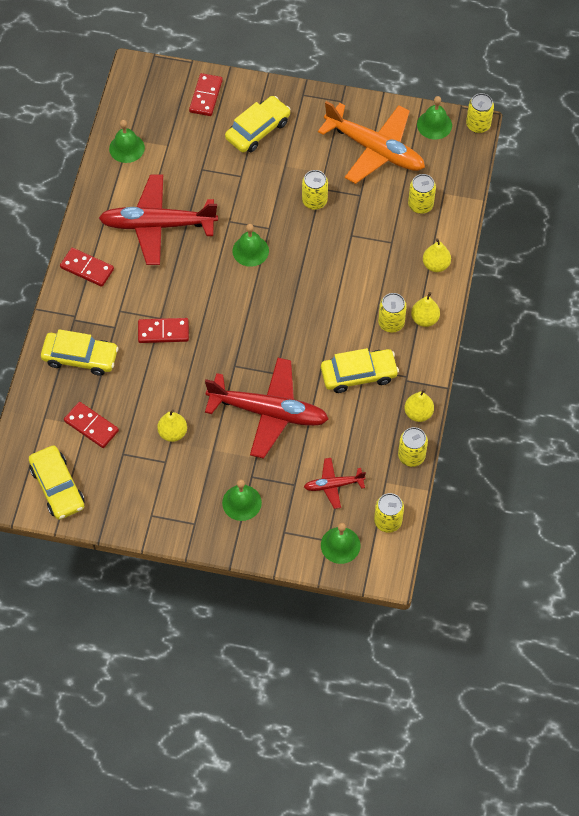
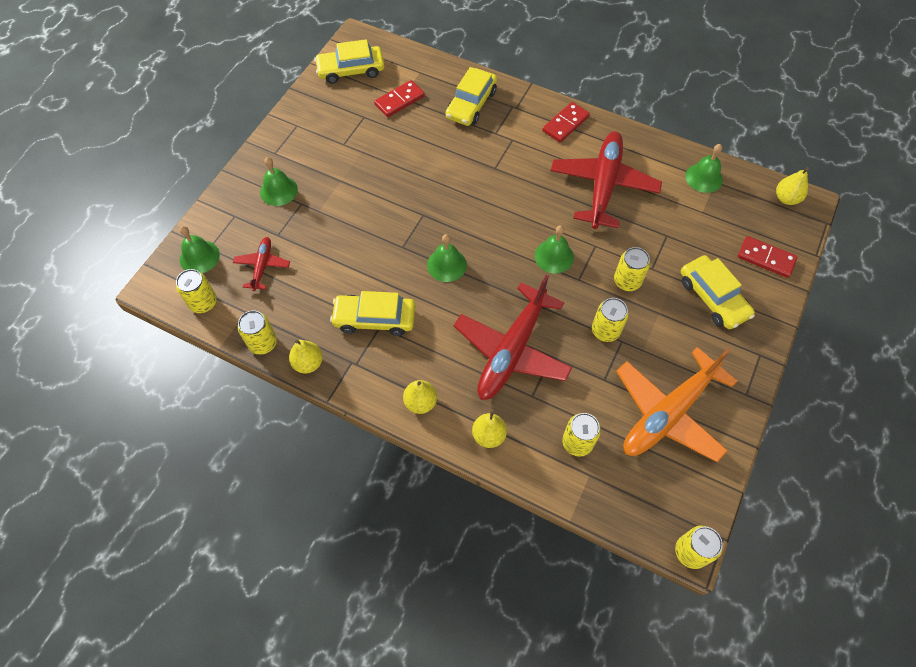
camera: 105 degrees right, 0 degrees up
(163, 332) = (479, 167): red domino -> none
(173, 433) = (370, 154): yellow pear -> yellow pear (786, 198)
(268, 412) = (363, 231): red plane -> red plane (512, 350)
(358, 374) = (375, 319): yellow car -> yellow car turned 90 degrees clockwise
(391, 323) = (426, 366): yellow can -> yellow can (627, 281)
(434, 125) = (697, 494): green bell -> green bell (446, 265)

